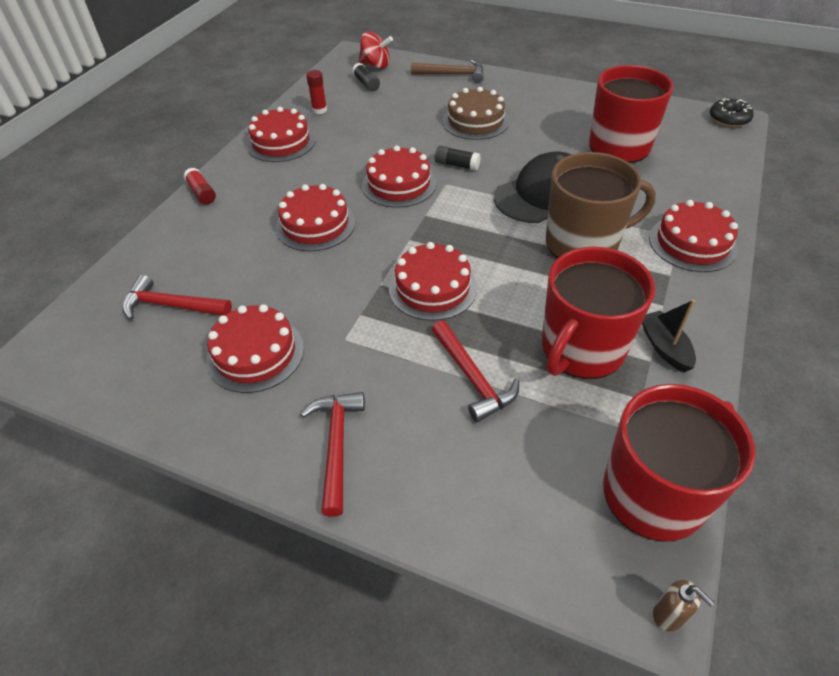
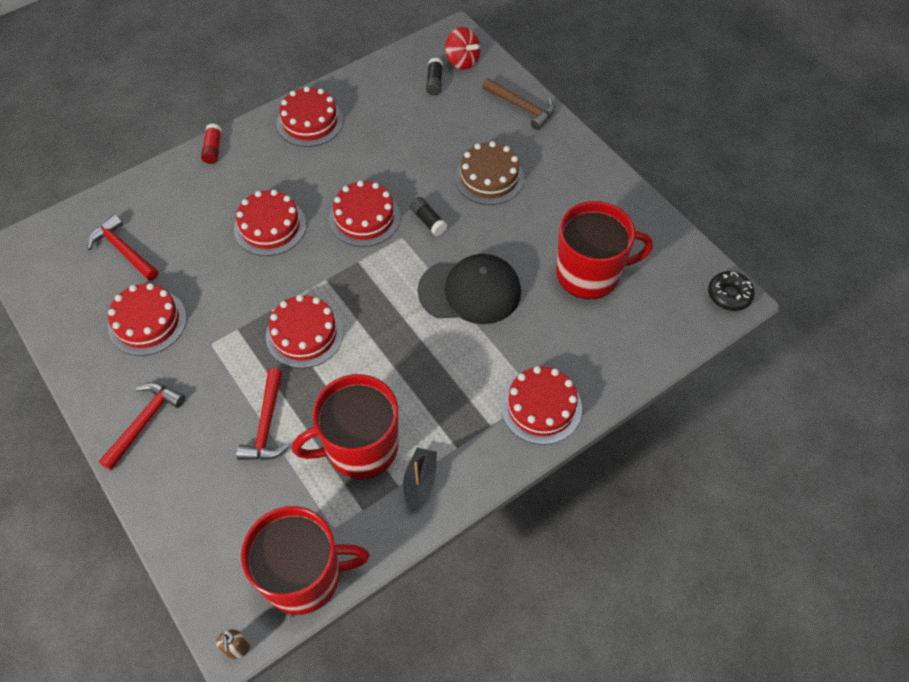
camera: 30 degrees right, 10 degrees up
(319, 110) = (369, 97): red glue stick -> none
(583, 243) = (453, 357): brown mug -> none

